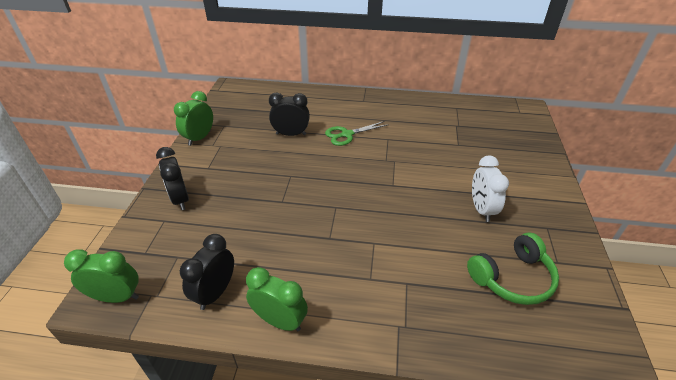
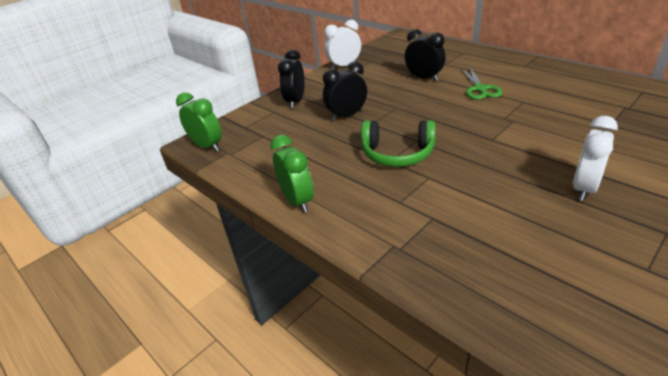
camera: 40 degrees right, 5 degrees down
(199, 138) = (344, 66): green clock -> white clock
(215, 292) = (268, 166): black clock -> black clock (347, 116)
(347, 134) = (480, 89): green scissors -> green scissors turned 105 degrees counterclockwise
(512, 278) = (564, 259): green headphones -> green headphones (397, 154)

